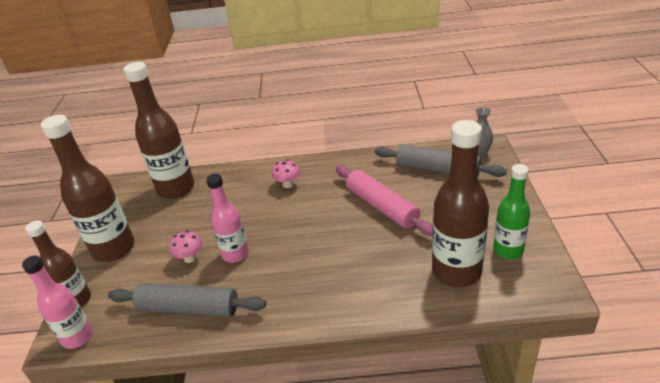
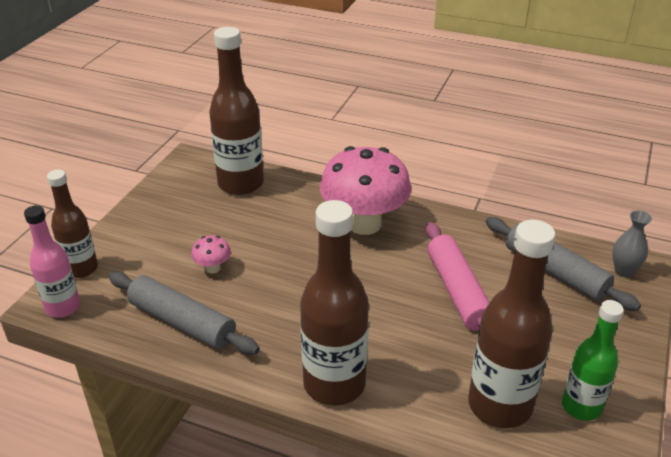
camera: 20 degrees right, 0 degrees up
(114, 249) = (144, 228): brown bottle -> brown bottle (334, 384)
(235, 254) = (261, 282): pink bottle -> none
(288, 184) = (364, 224): pink mushroom -> pink mushroom, size x2.45

